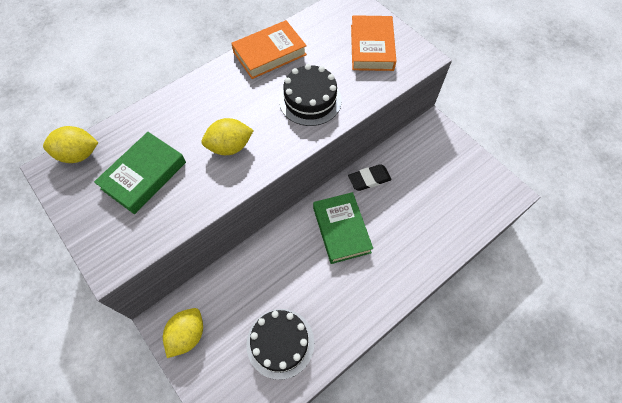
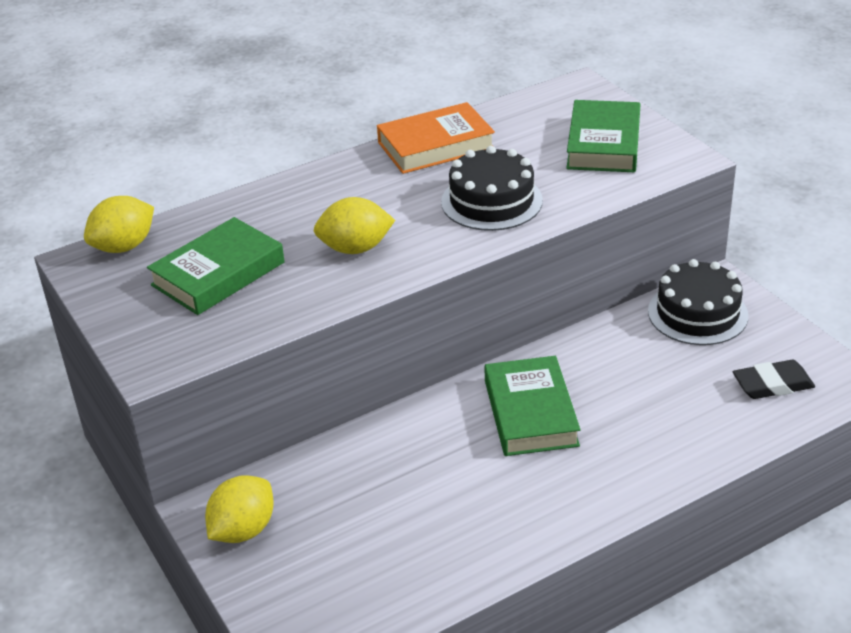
camera: 10 degrees right, 25 degrees down
(79, 154) = (124, 247): yellow lemon -> yellow lemon turned 45 degrees counterclockwise
(280, 343) = (400, 552): black cake -> black cake (697, 313)
(369, 179) = (591, 350): black eraser -> black eraser (772, 384)
(372, 47) = (604, 144): orange book -> green book

